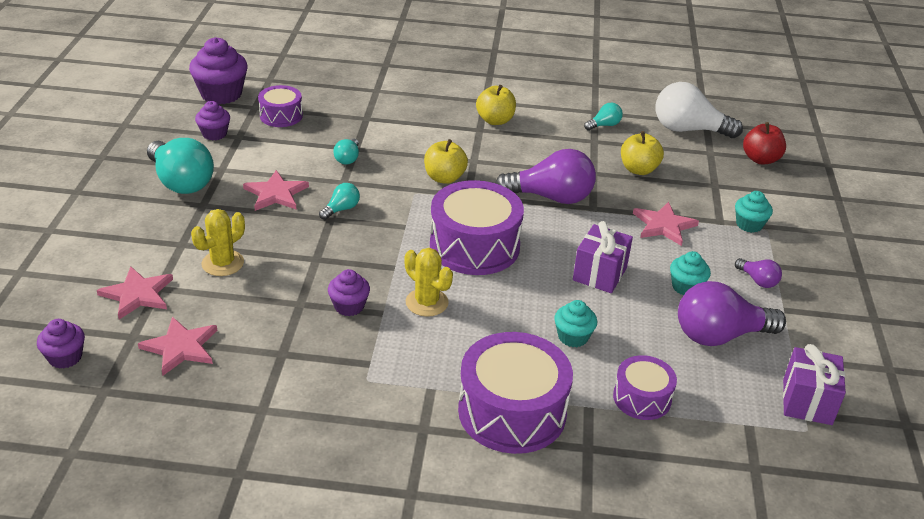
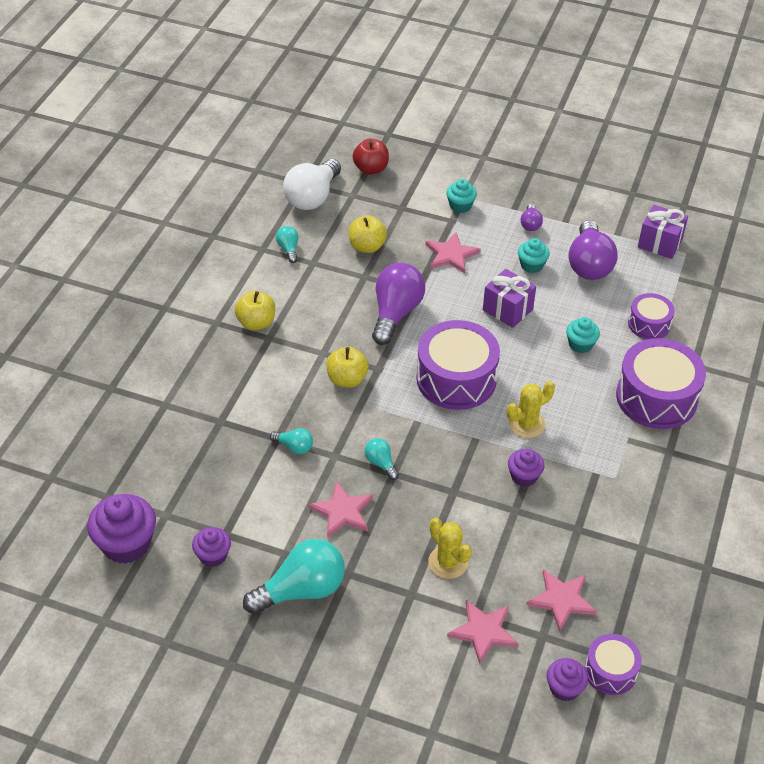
camera: 75 degrees left, 10 degrees up
(281, 116) = (193, 493): purple drum -> purple drum (610, 671)
(758, 280) = (530, 224): purple light bulb -> purple light bulb turned 120 degrees clockwise

